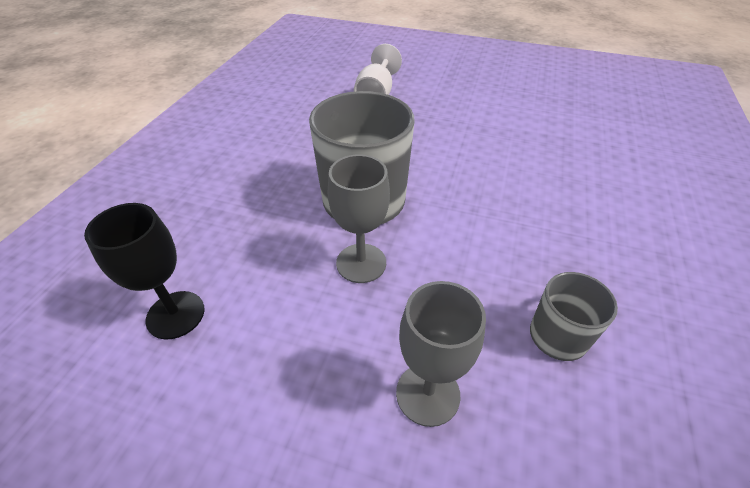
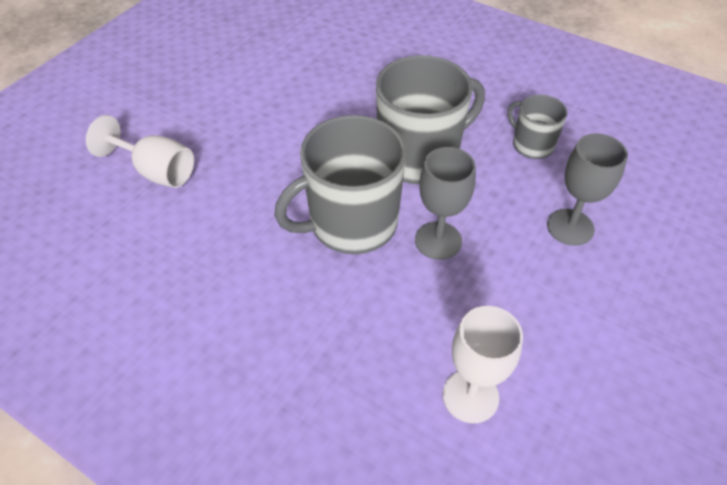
camera: 75 degrees left, 5 degrees up
(175, 315) = (470, 396): black goblet -> white goblet
(472, 231) = (419, 157): none -> grey mug

